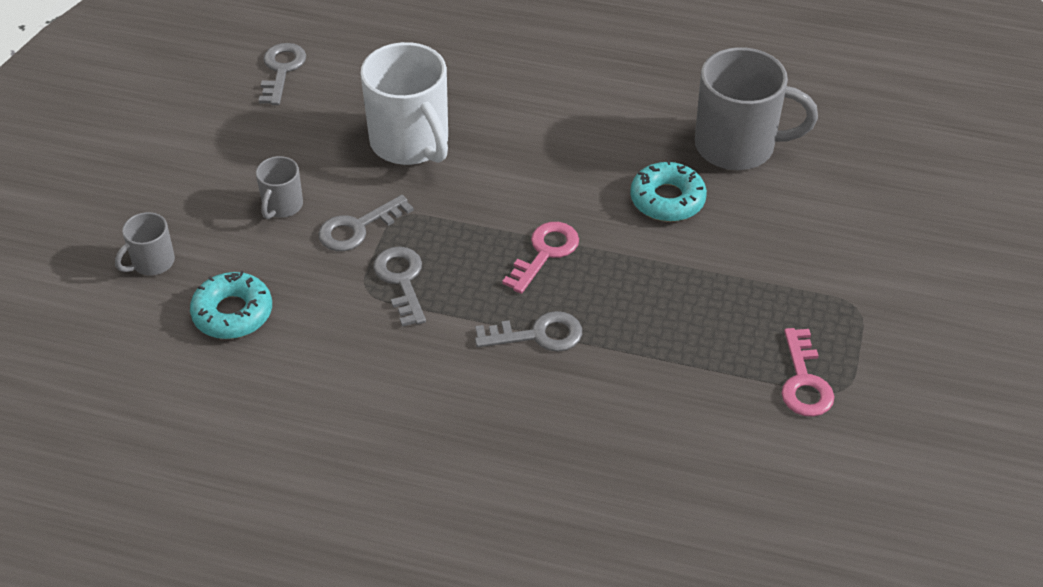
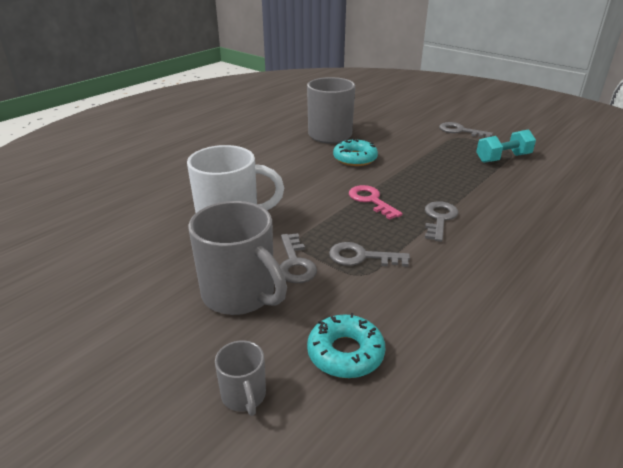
camera: 65 degrees left, 15 degrees down
(281, 70) = (88, 259): grey key -> grey key (460, 131)
(282, 206) = (240, 294): grey mug -> grey mug, size x2.04
(804, 381) = (503, 158): pink key -> turquoise dumbbell

